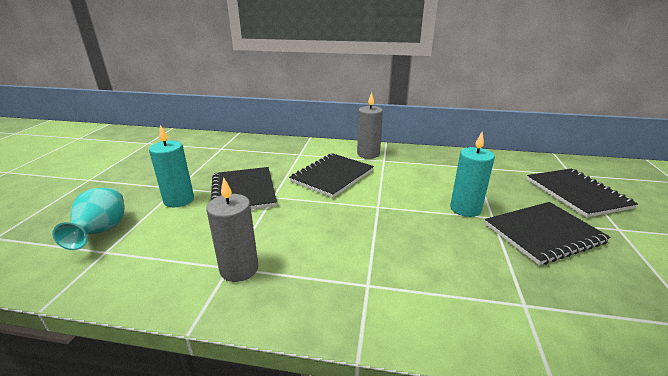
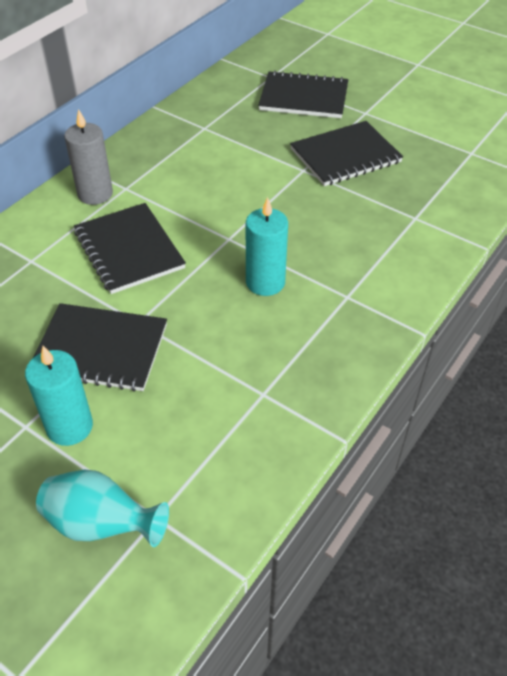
camera: 65 degrees left, 20 degrees up
(239, 269) = (271, 385): grey candle -> none
(465, 209) = (278, 179): turquoise candle -> turquoise candle (265, 282)
(543, 233) = (345, 156): black notebook -> black notebook turned 60 degrees clockwise

